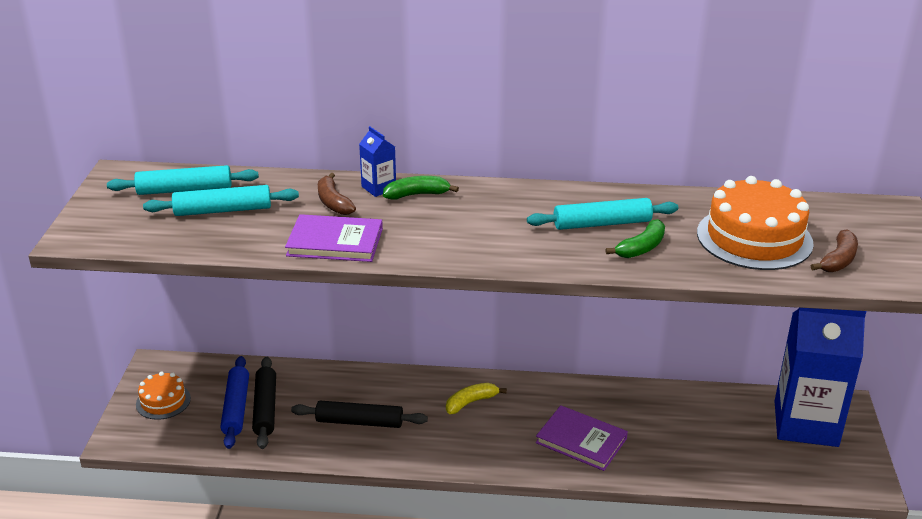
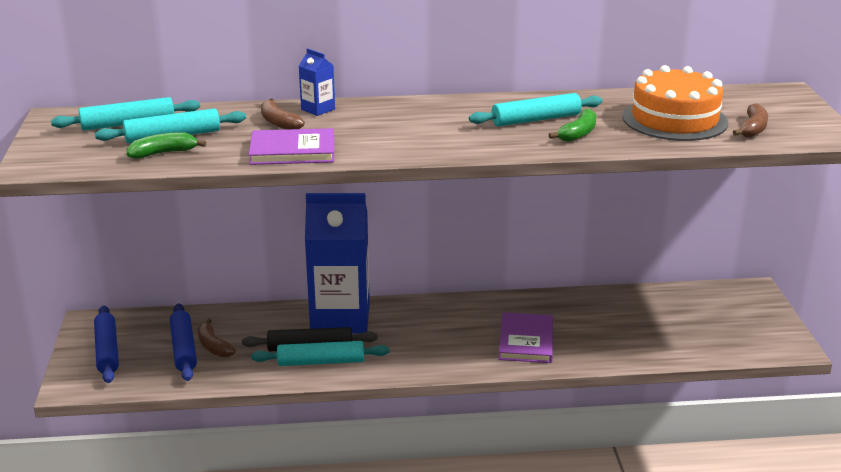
camera: 10 degrees left, 5 degrees down
(163, 401) = (107, 351): orange cake -> blue rolling pin
(265, 408) = (213, 346): black rolling pin -> brown banana
(366, 440) = (321, 362): none -> turquoise rolling pin
(417, 194) = (356, 111): green banana -> green banana (163, 153)
(471, 402) = (413, 321): yellow banana -> none
(581, 441) = (526, 341): purple book -> purple book turned 75 degrees clockwise
(805, 423) = (724, 307): blue carton -> blue carton (340, 318)

